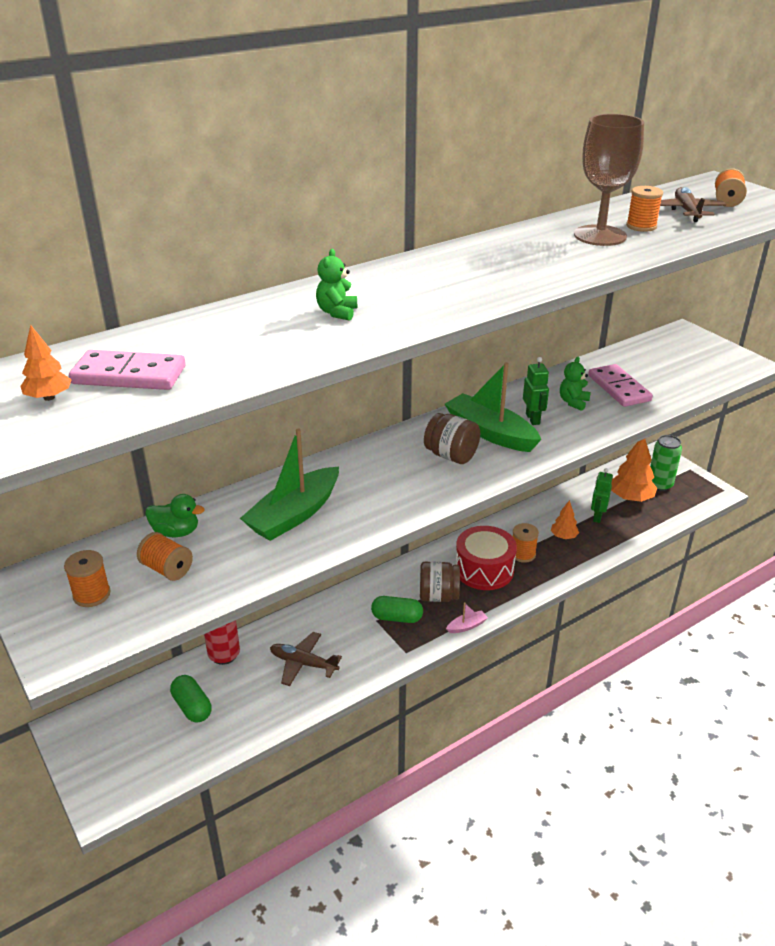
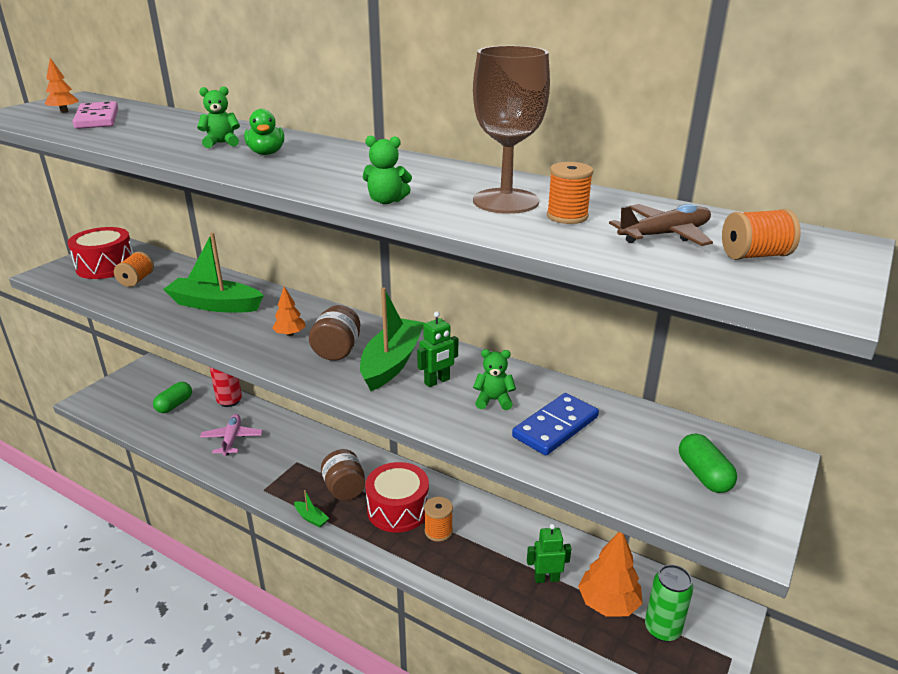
camera: 65 degrees right, 5 degrees down
(92, 594) = (106, 266): orange spool -> red drum
(176, 532) = (180, 272): green duck -> green duck (266, 153)
(303, 663) = (232, 439): brown plane -> pink plane
(397, 618) = (304, 472): green capsule -> green capsule (703, 475)
(466, 626) = (311, 518): pink boat -> green boat
(563, 536) = (489, 556): orange tree -> orange tree (290, 334)
(575, 270) = (386, 201): none -> green teddy bear
(619, 388) = (555, 427): pink domino -> blue domino

